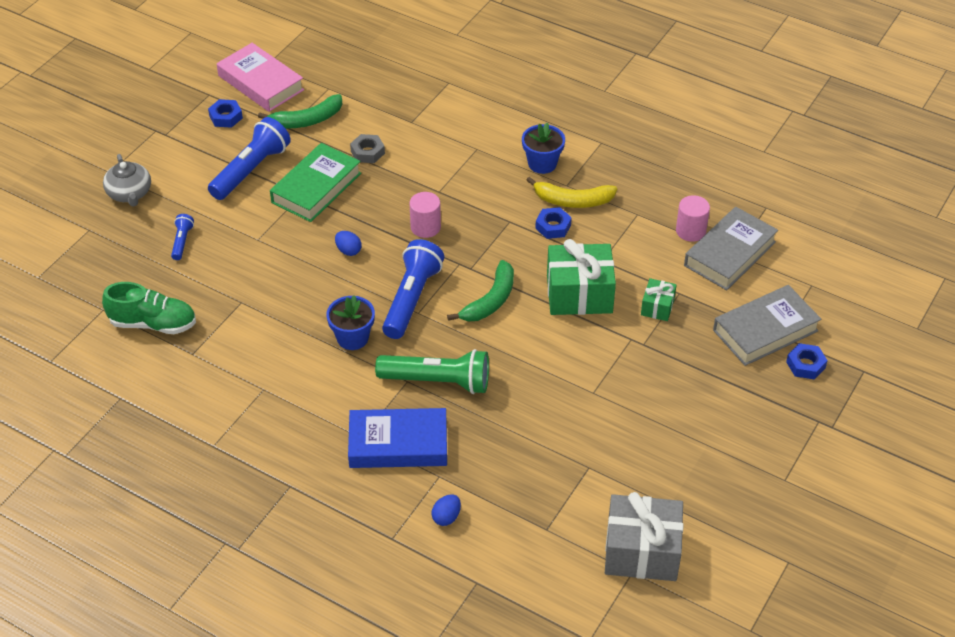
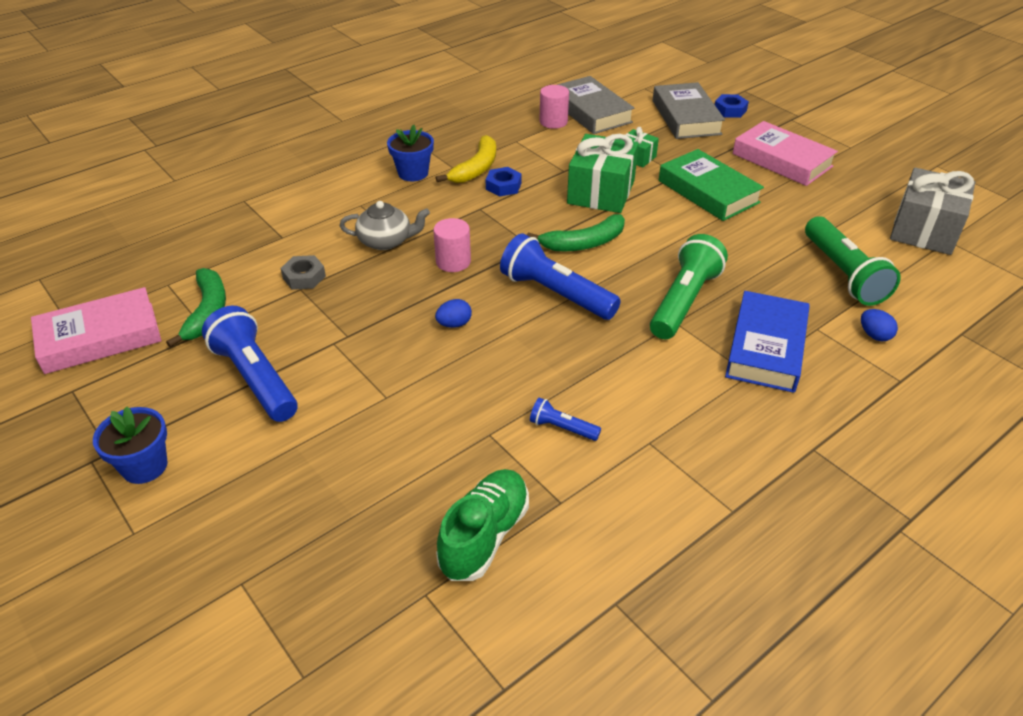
camera: 70 degrees left, 5 degrees down
(130, 193) = (200, 516): grey teapot -> grey teapot (386, 241)
(182, 242) = (341, 473): blue flashlight -> blue flashlight (562, 428)
(226, 117) = (133, 382): blue nut -> none
(316, 188) = (332, 328): green book -> green book (708, 191)
(352, 338) = (595, 349): blue flower pot -> blue flower pot (144, 466)
(491, 300) = (584, 243): green banana -> green banana turned 105 degrees clockwise
(531, 489) = (843, 274): none -> green flashlight
(719, 422) = (782, 160): none -> pink book

